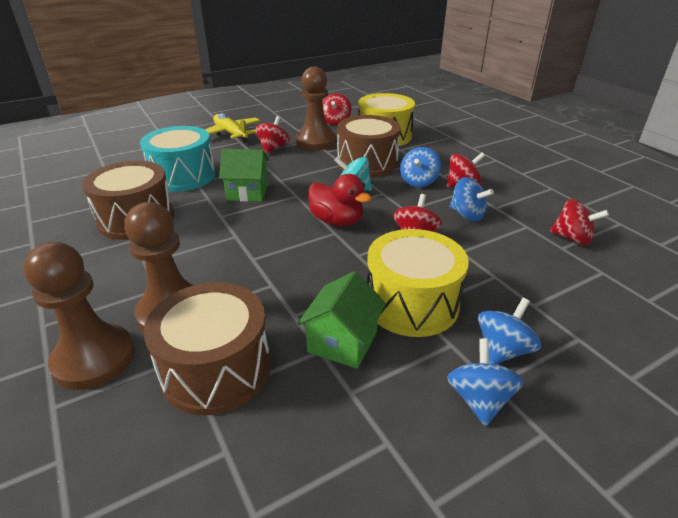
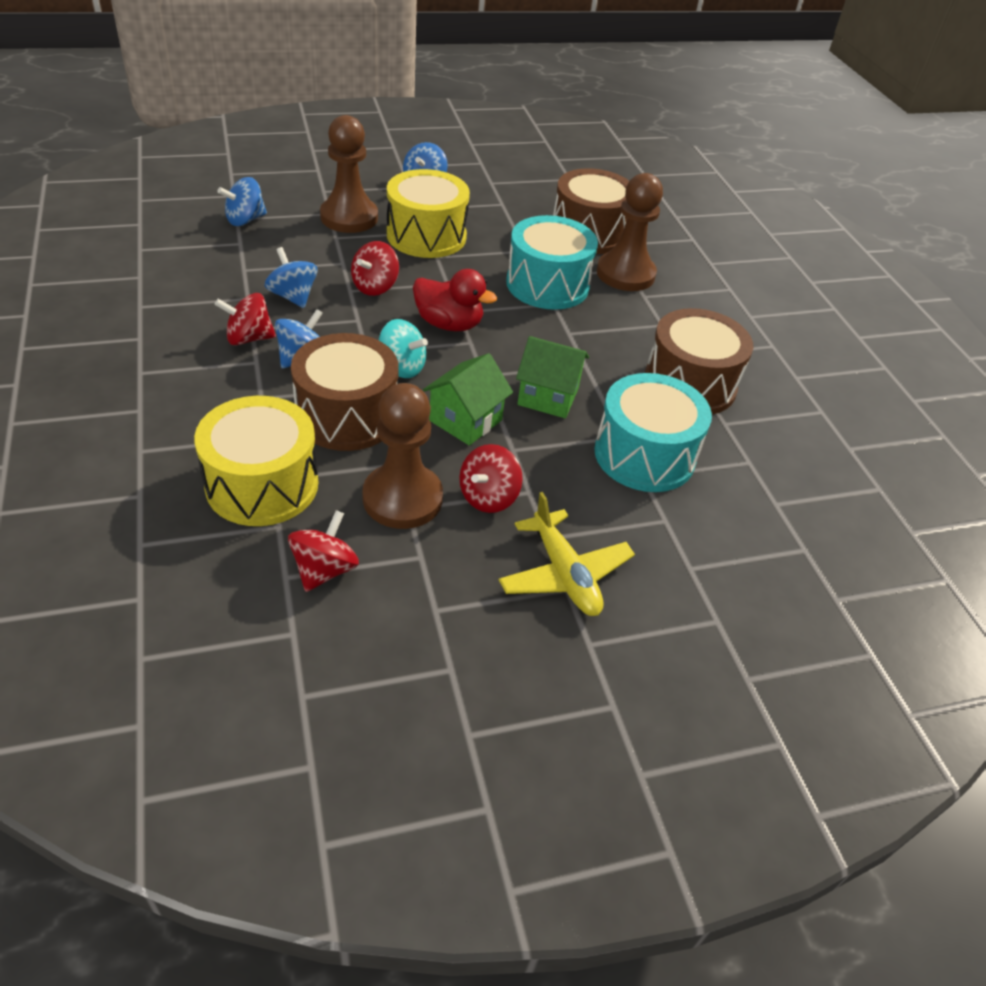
camera: 170 degrees left, 10 degrees up
(94, 359) = (677, 257): brown pawn -> brown pawn (349, 217)
(261, 276) = (547, 284): none -> turquoise drum
(337, 221) = (449, 324): red duck -> red duck turned 150 degrees clockwise
(342, 342) = (495, 226): green house -> green house (465, 420)
(503, 350) = (385, 197): blue spinning top -> blue spinning top (245, 220)
(572, 238) = (217, 247): red spinning top -> none

